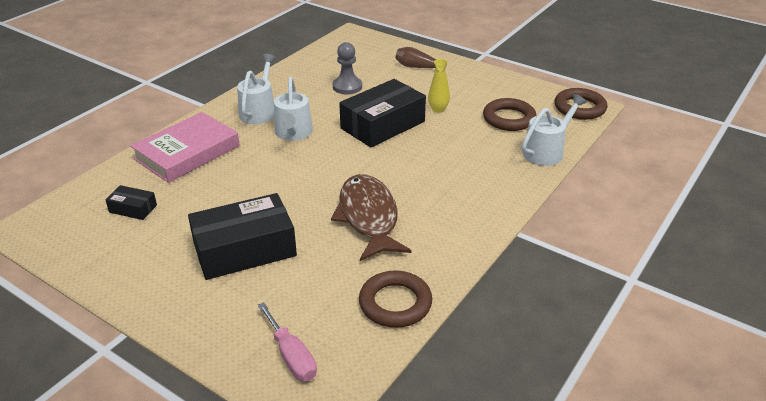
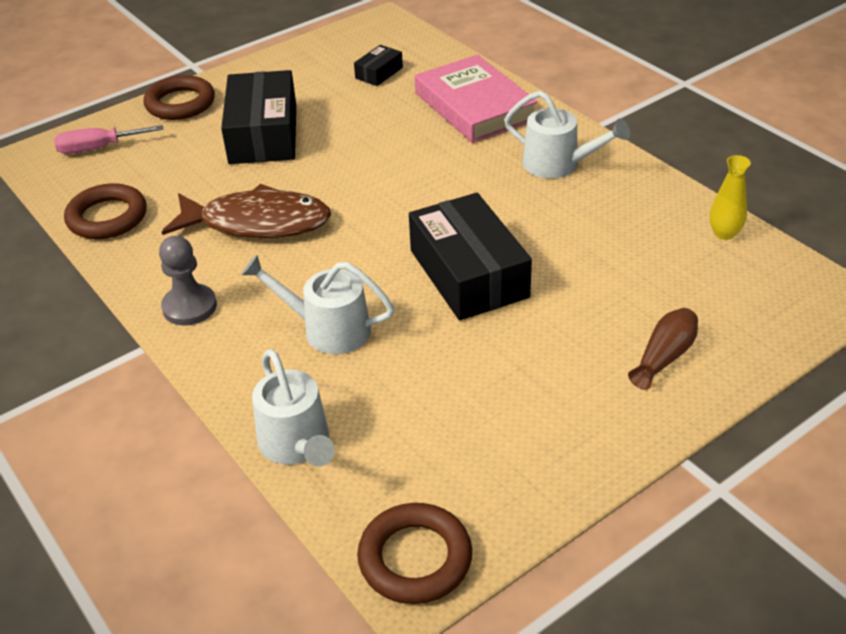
camera: 110 degrees right, 5 degrees up
(293, 133) = (482, 187): white watering can -> white watering can (327, 329)
(347, 87) = (608, 256): grey pawn -> grey pawn (189, 307)
(438, 109) = (492, 346): yellow vase -> yellow vase (724, 233)
(509, 119) = (422, 430): brown ring -> brown ring (180, 103)

